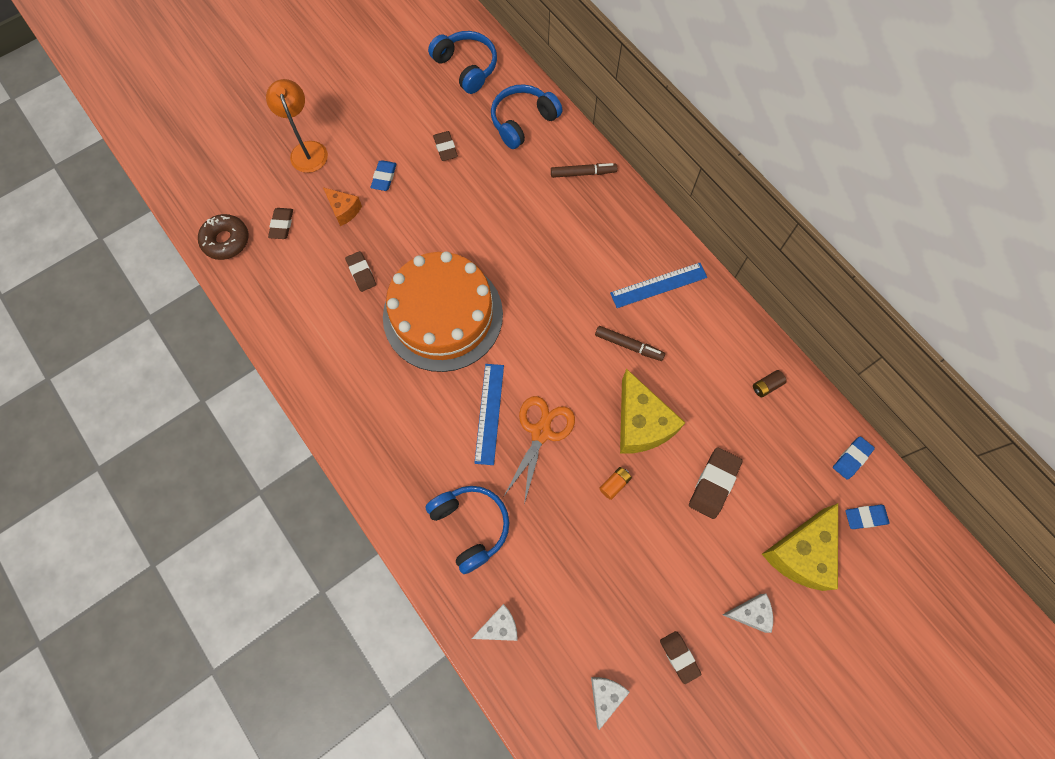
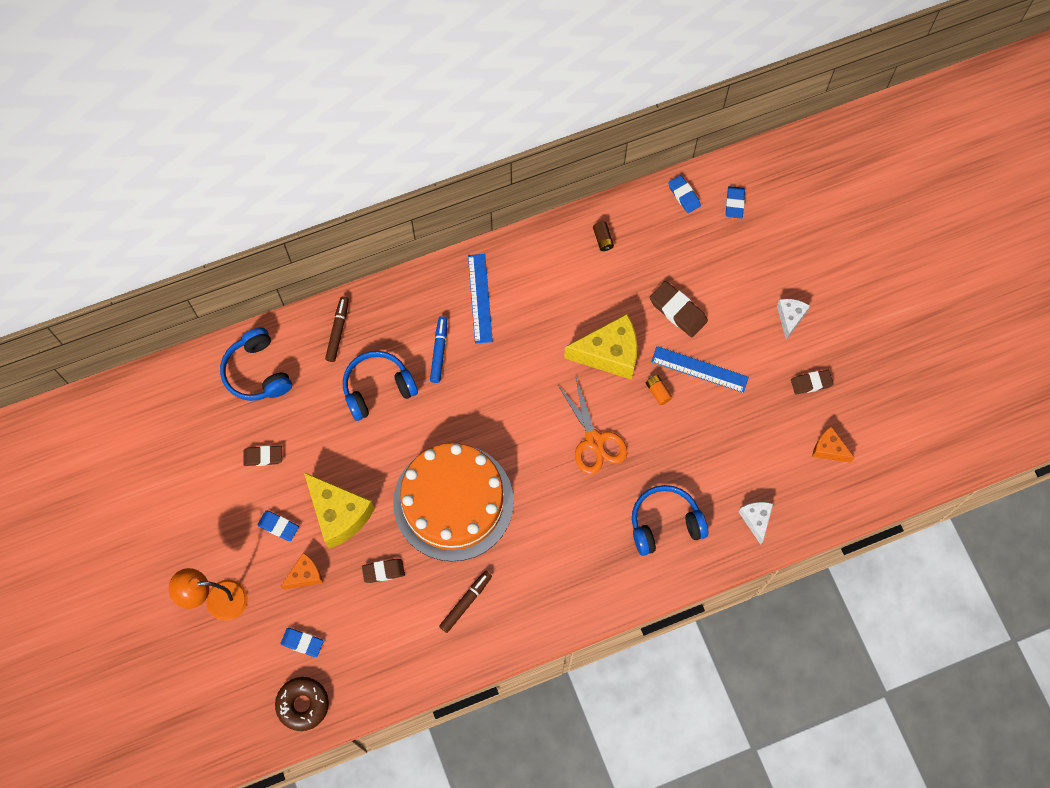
camera: 75 degrees left, 0 degrees up
(282, 225) = (302, 643): brown eraser -> blue eraser
(466, 67) = (168, 412): blue headphones -> blue headphones (377, 388)
(489, 413) = (564, 482): blue ruler -> blue ruler (699, 369)
(541, 432) = (594, 441): orange scissors -> orange scissors turned 150 degrees counterclockwise
(591, 263) = (439, 351): none -> blue marker
(605, 696) = (829, 449): white cheese -> orange cheese
(628, 345) = (532, 342): brown marker -> brown marker (466, 602)
(801, 553) = (751, 263): yellow cheese -> yellow cheese (339, 514)

